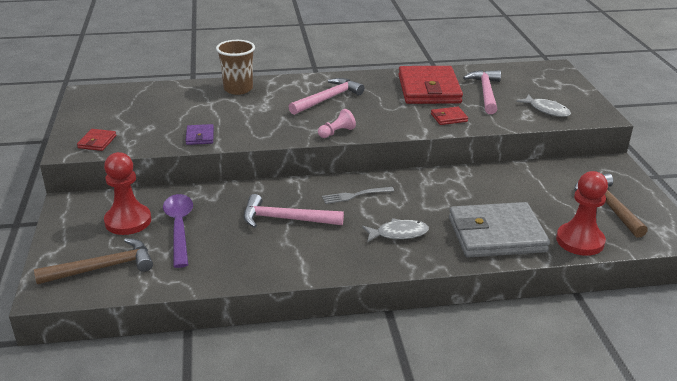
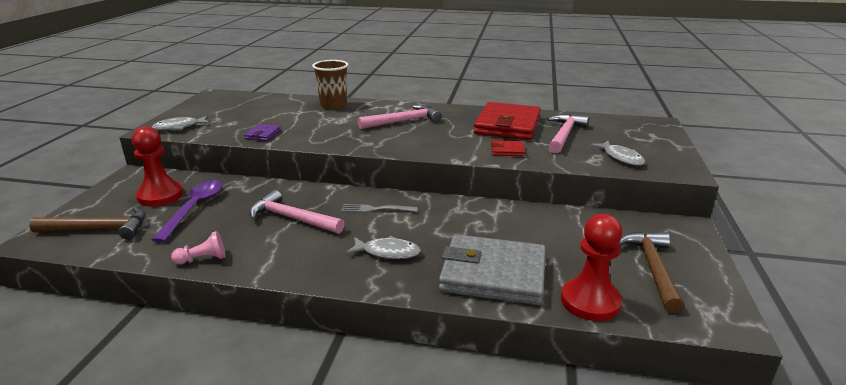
camera: 20 degrees right, 5 degrees down
(97, 142) = (179, 127): red wallet -> grey fish
(336, 132) = (385, 148): pink pawn -> pink pawn (203, 259)

